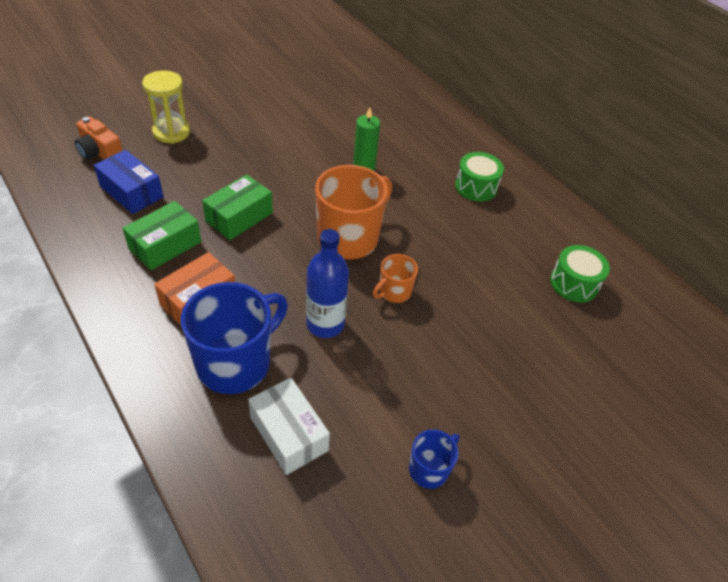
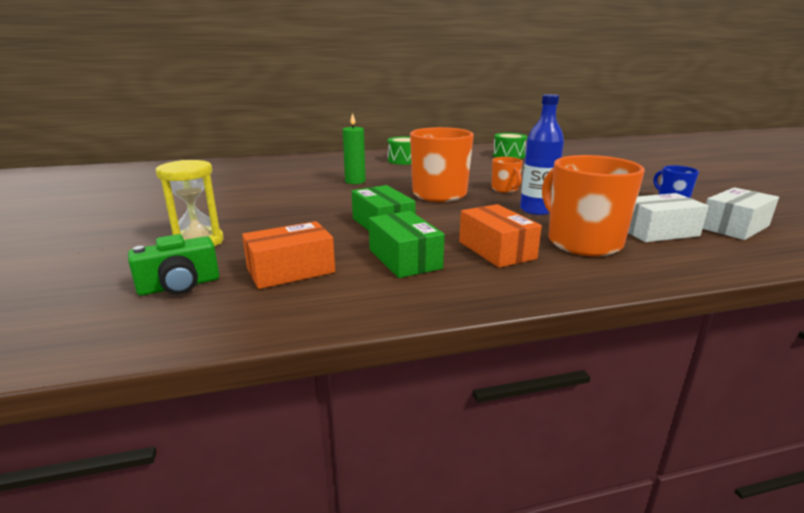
camera: 65 degrees left, 25 degrees down
(100, 153) = (179, 286): orange camera -> green camera
(131, 192) = (291, 270): blue box -> orange box
(236, 363) = (582, 242): blue mug -> orange mug
(334, 522) = (734, 227): none -> white box

